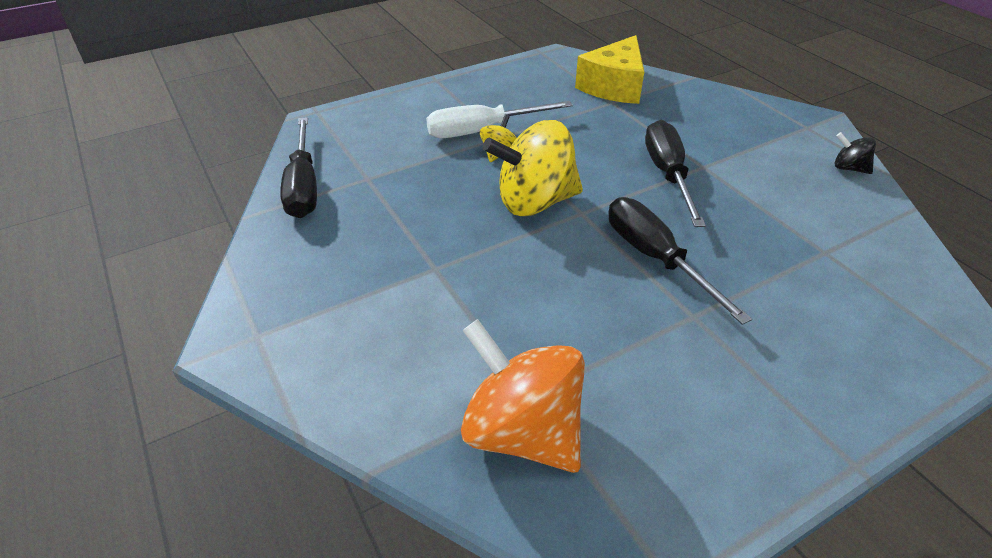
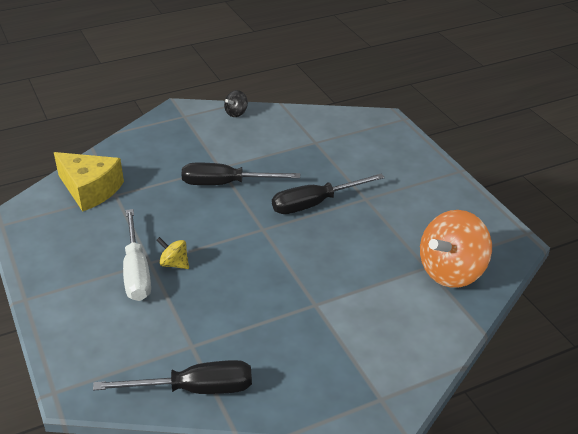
camera: 85 degrees left, 5 degrees down
(535, 202) = (246, 249): yellow spinning top -> none

